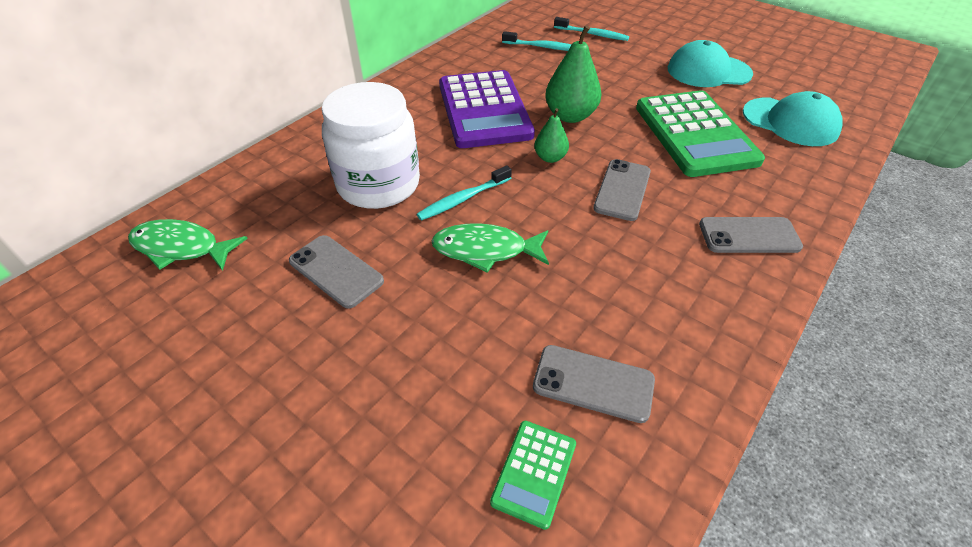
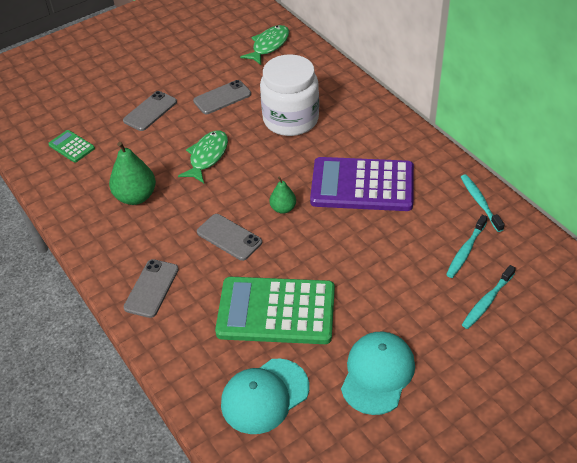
camera: 110 degrees right, 0 degrees up
(463, 199) = (258, 155): turquoise toothbrush -> turquoise toothbrush (480, 203)
(570, 116) = (334, 236): green pear -> green pear (136, 196)
(593, 383) = (98, 177): grey phone -> grey phone (150, 111)

